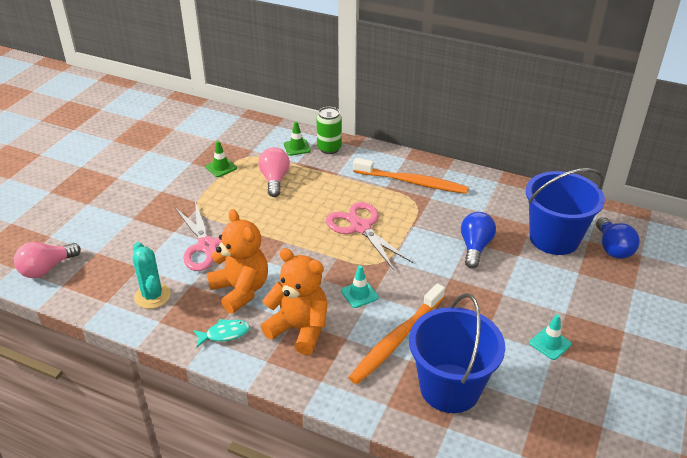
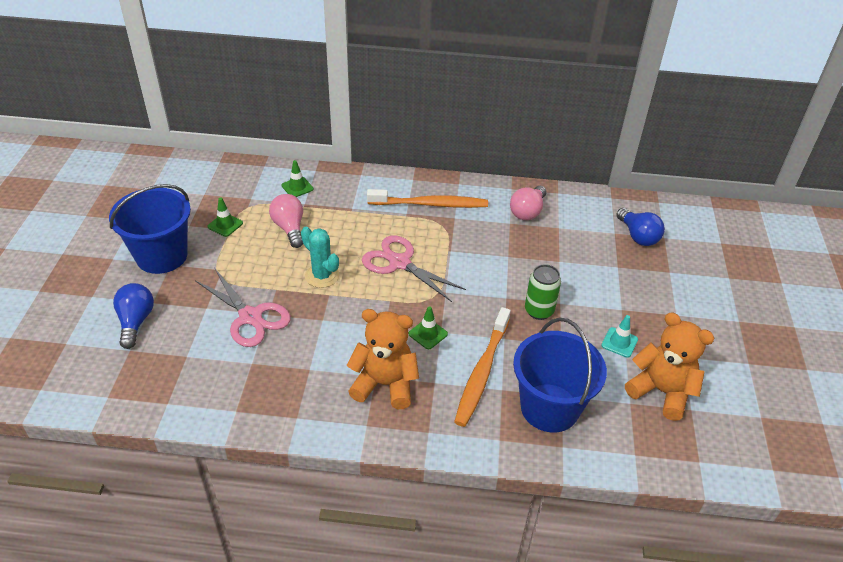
camera: 20 degrees left, 5 degrees up
(47, 269) = (80, 382): pink light bulb -> pink light bulb (527, 211)
(152, 296) = (216, 385): turquoise cactus -> turquoise cactus (322, 276)
(224, 334) = (311, 407): turquoise fish -> none
(241, 290) = (307, 357): orange teddy bear -> orange teddy bear (661, 391)
(329, 148) = (331, 182): green can -> green can (539, 311)
(359, 294) = (428, 334): turquoise traffic cone -> green traffic cone
(475, 247) = (517, 261): blue light bulb -> blue light bulb (136, 322)
(554, 238) = (584, 237): blue bucket -> blue bucket (162, 256)

